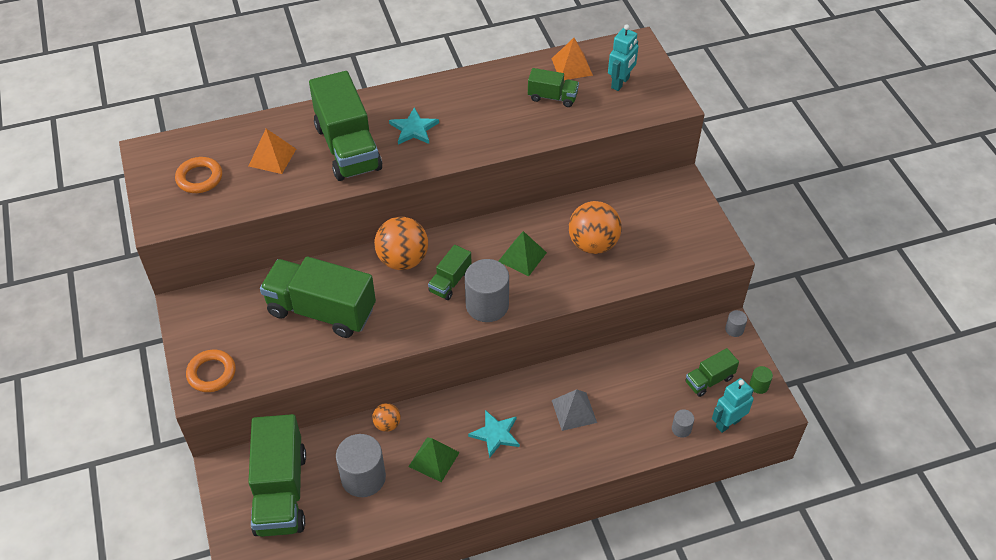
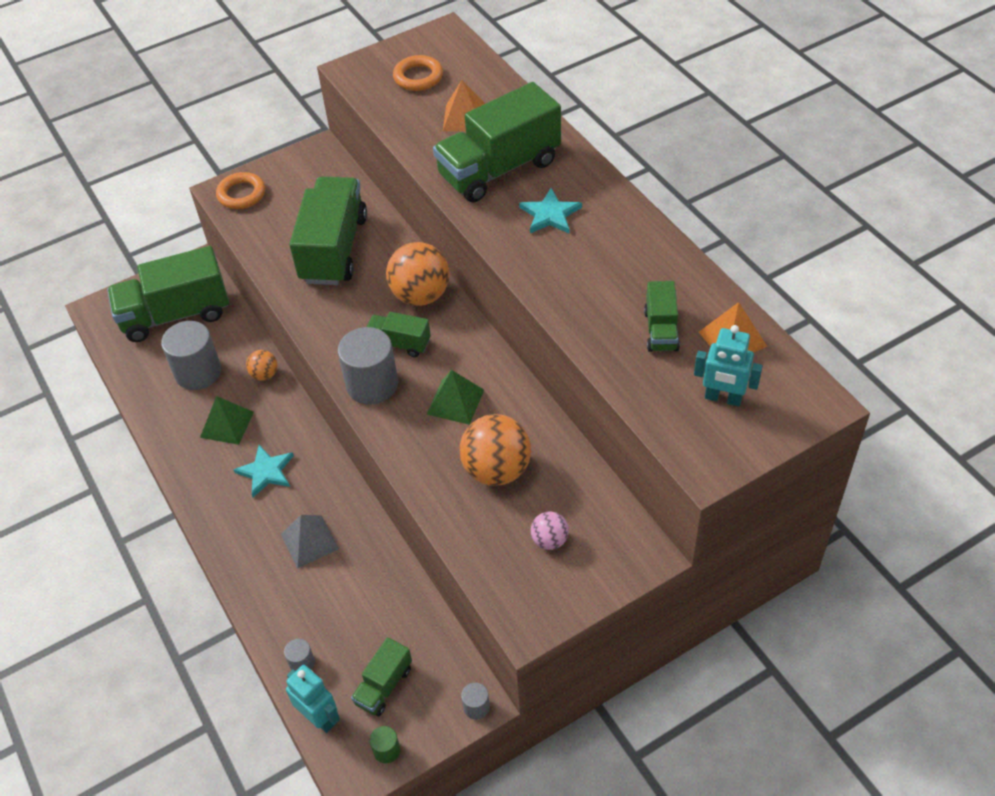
camera: 80 degrees right, 0 degrees up
(660, 227) = (549, 540): none -> pink ball
(709, 380) = (384, 686): green truck -> green truck turned 105 degrees counterclockwise

